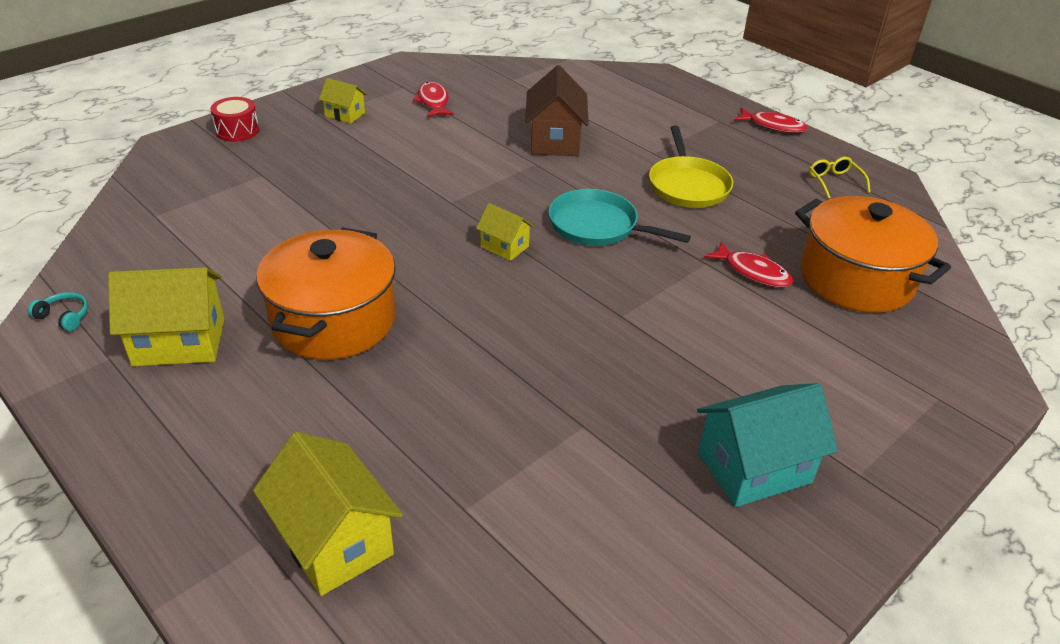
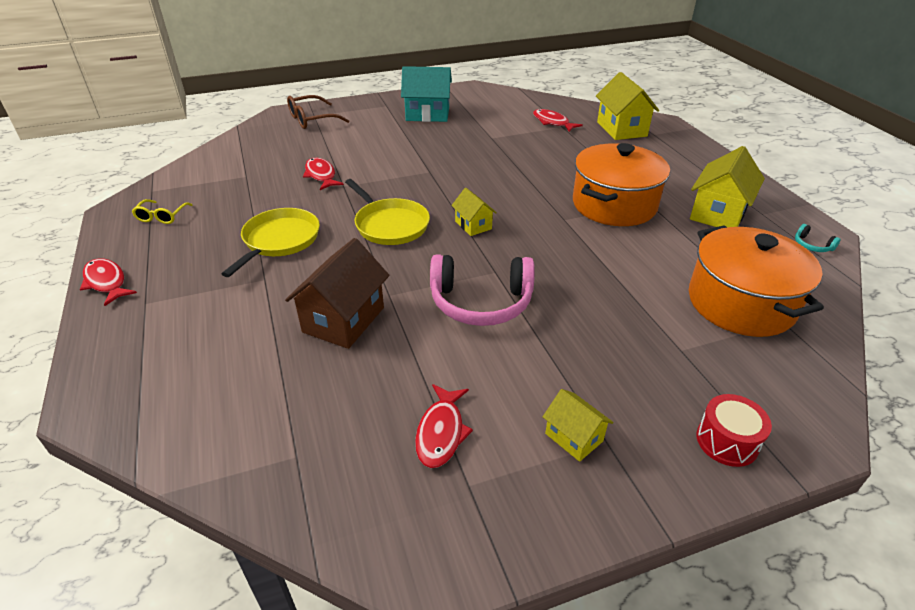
camera: 155 degrees left, 0 degrees up
(179, 342) = (718, 213): yellow house -> yellow house turned 75 degrees counterclockwise
(450, 175) = (481, 302): none -> pink headphones
(491, 520) = (552, 122): none -> red fish
(597, 226) = (390, 225): turquoise pan -> yellow pan
(856, 279) = (266, 160): orange pot -> orange pot (740, 303)
(924, 384) = (311, 120): none -> brown glasses

